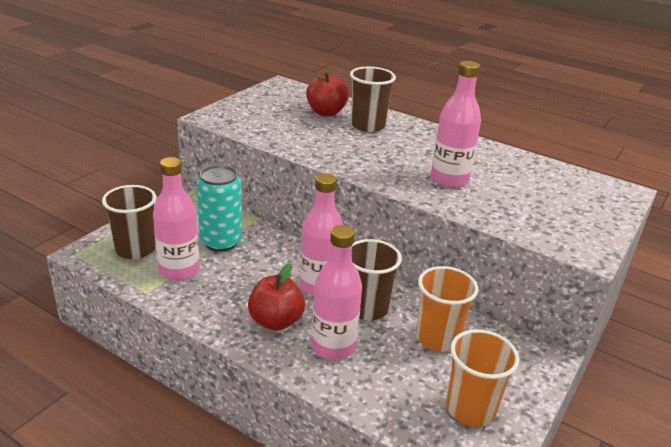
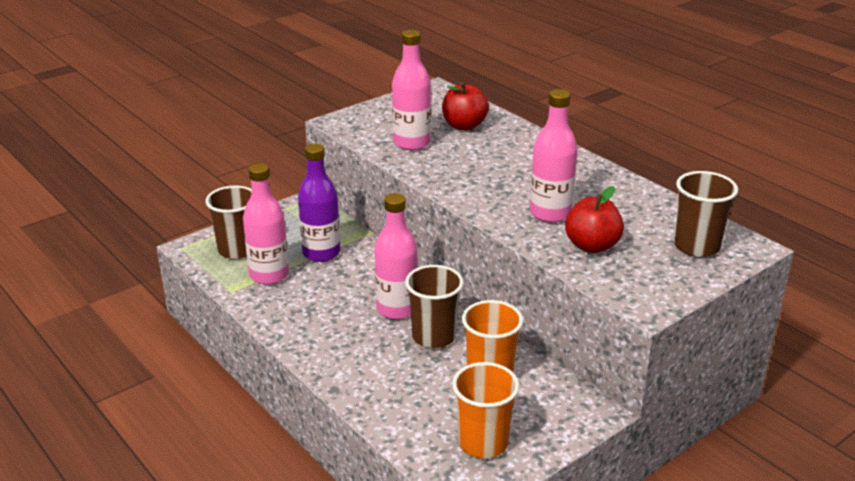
camera: 20 degrees right, 0 degrees up
(221, 242) = (321, 253): turquoise can -> purple bottle
(276, 321) = (338, 335): red apple -> red apple (592, 246)
(333, 346) = (380, 366): pink bottle -> pink bottle (411, 143)
(368, 126) = (501, 145): brown cup -> brown cup (696, 246)

